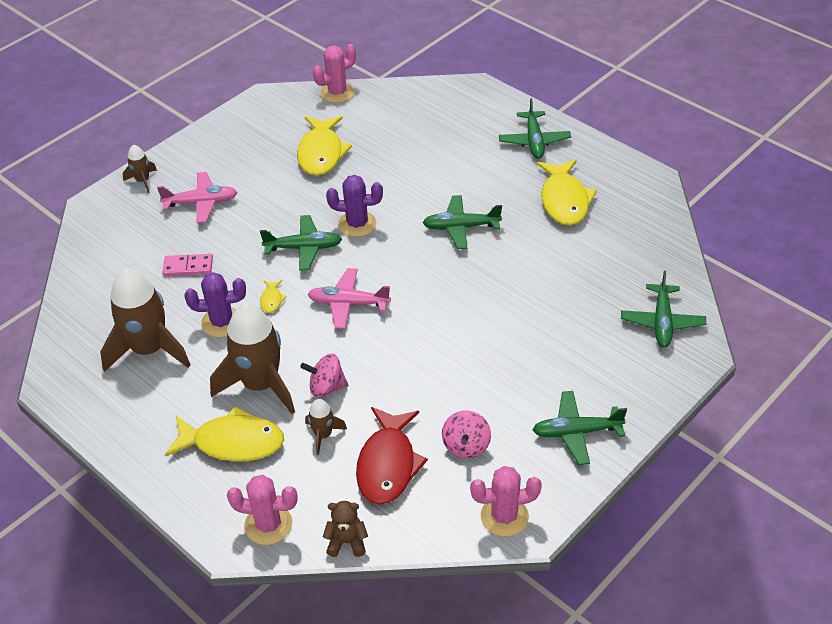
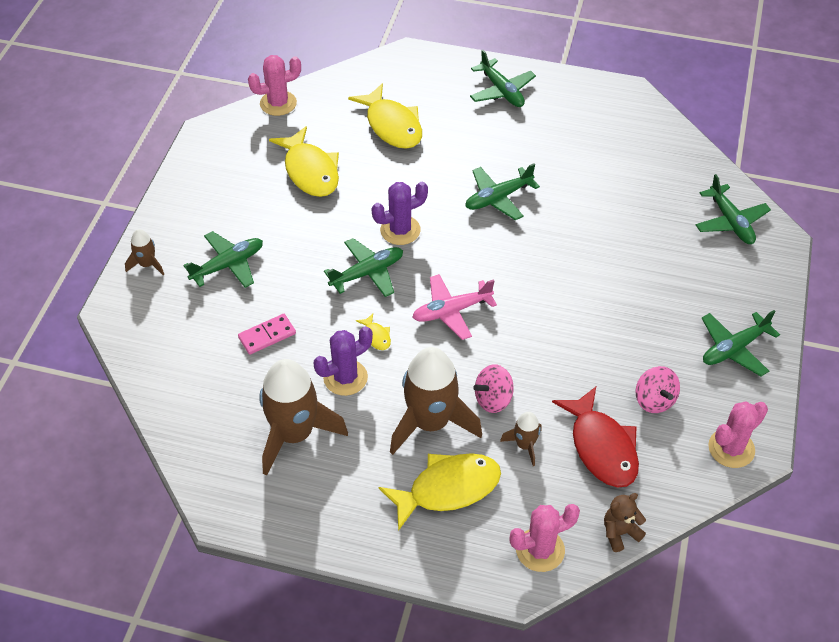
camera: 30 degrees left, 5 degrees up
(201, 203) = (228, 265): pink plane -> green plane
(337, 93) = (278, 103): pink cactus -> pink cactus turned 45 degrees clockwise
(564, 200) = (570, 139): yellow fish -> yellow fish (392, 125)

